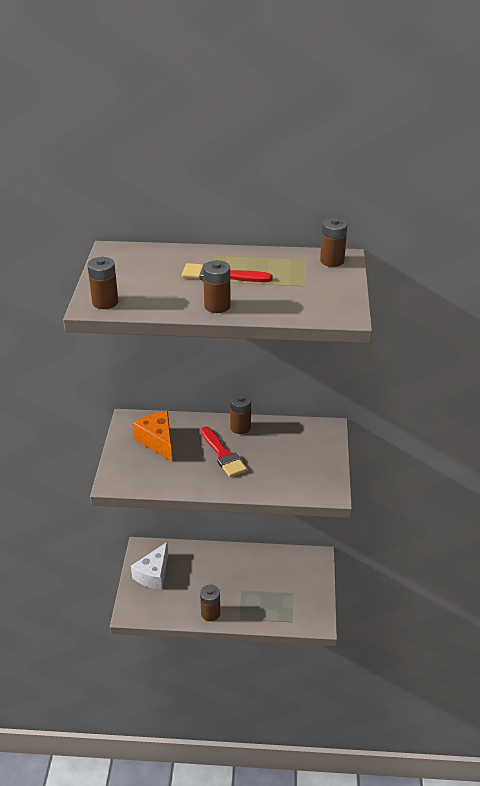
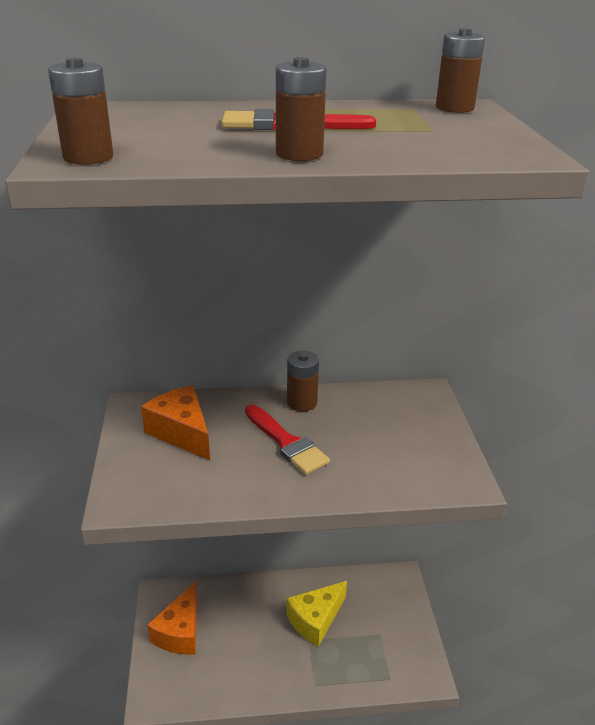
camera: 10 degrees left, 5 degrees down
(153, 574) = (180, 632): white cheese -> orange cheese
(210, 613) = (272, 682): brown battery -> none
(249, 578) = (315, 620): none -> yellow cheese

